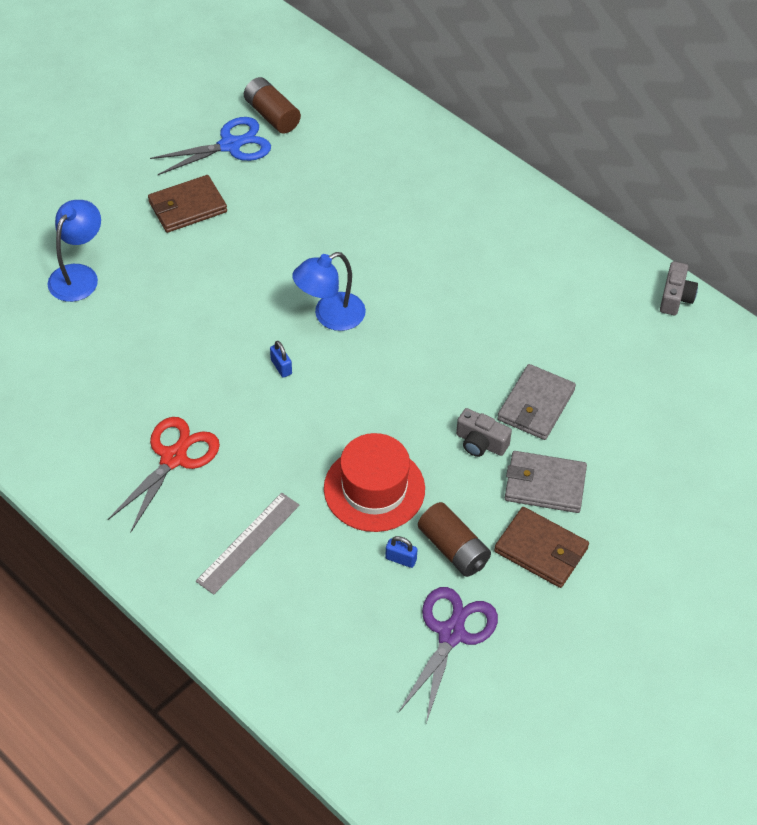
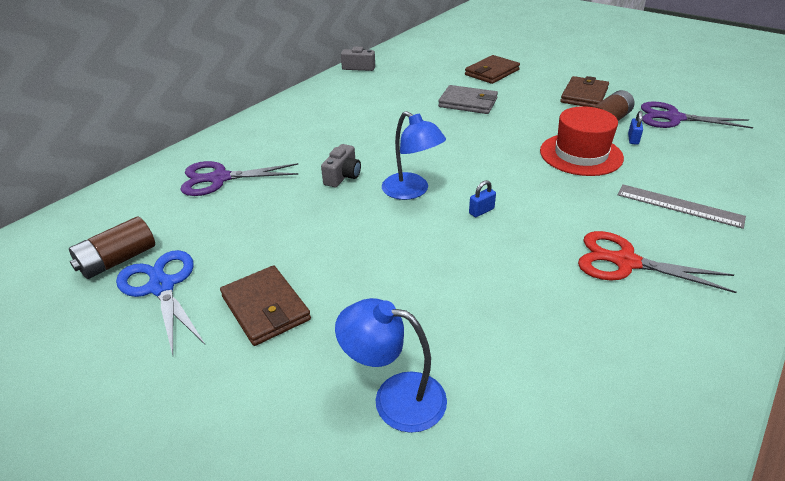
camera: 95 degrees left, 15 degrees down
(388, 167) = (219, 179): none -> purple scissors
(480, 443) = (512, 118): grey camera -> grey camera (343, 176)
(544, 484) = (532, 97): grey wallet -> none
(640, 456) = (492, 72): none -> brown wallet

